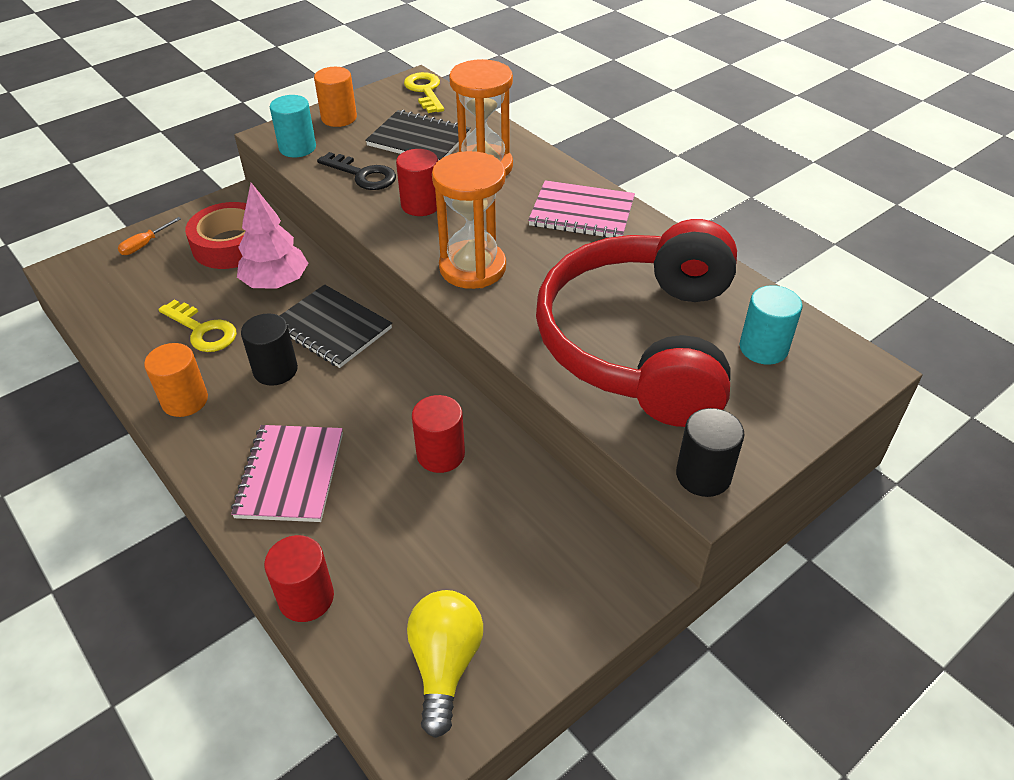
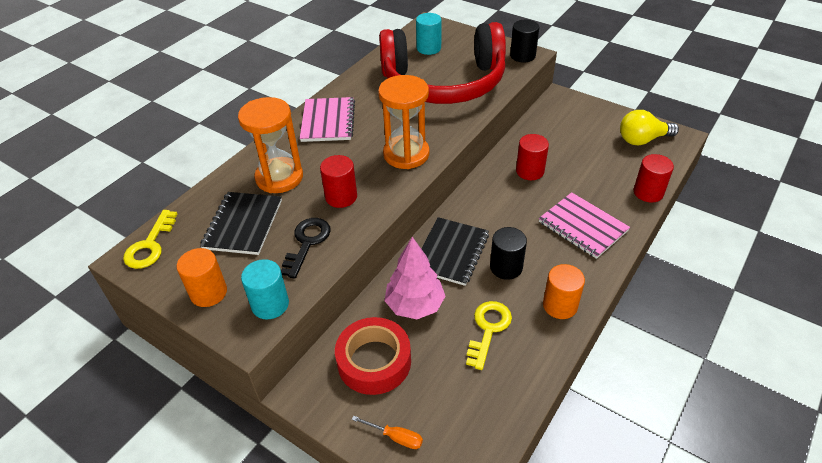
camera: 105 degrees left, 0 degrees up
(290, 475) = (582, 226): pink notebook -> pink notebook turned 60 degrees clockwise
(425, 91) = (150, 245): yellow key -> yellow key turned 45 degrees counterclockwise

